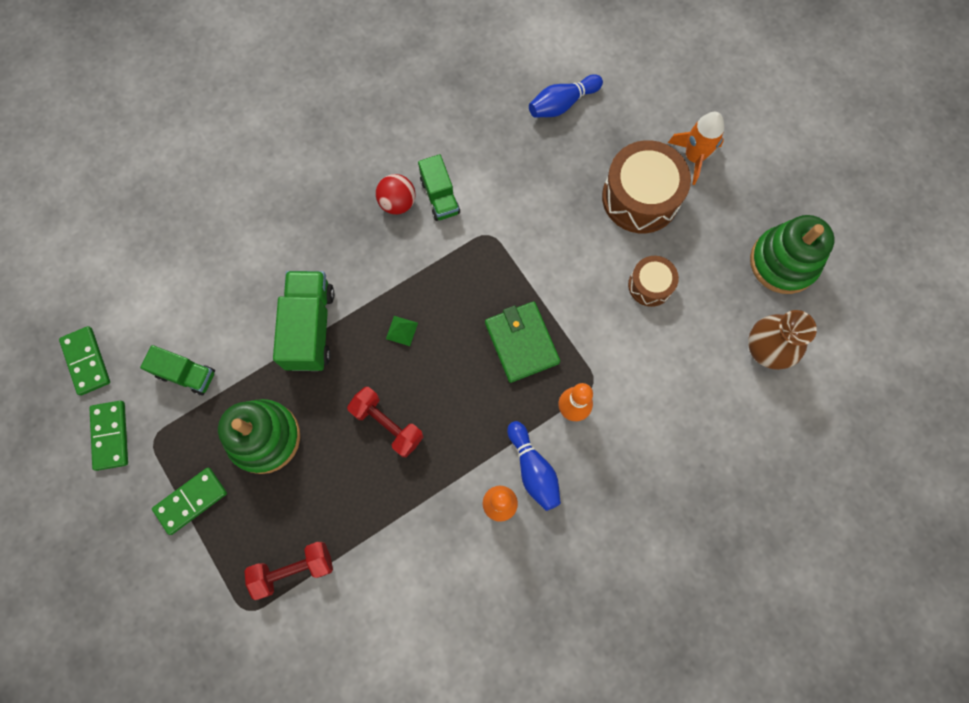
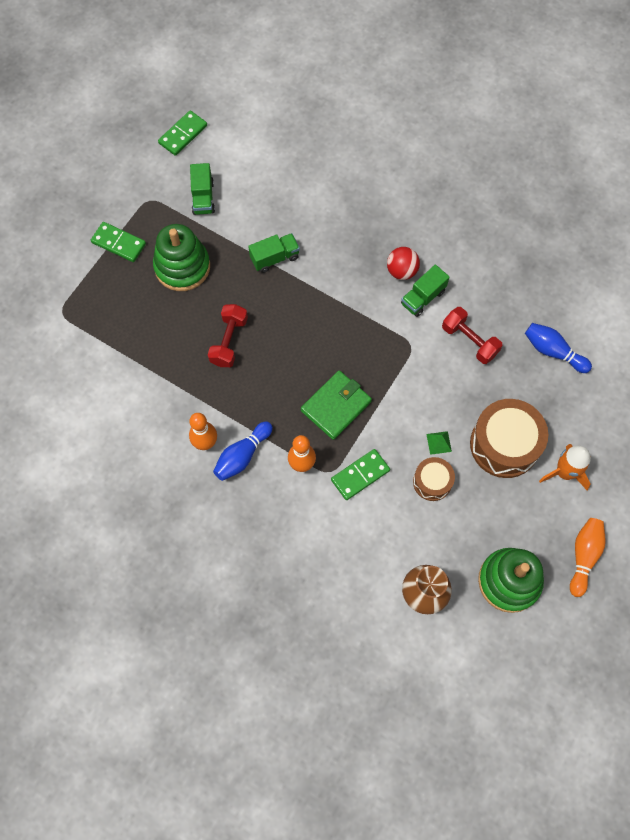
camera: 65 degrees right, 5 degrees down
(111, 435) = (140, 174): green domino -> green domino (360, 475)
(293, 569) = (101, 328): red dumbbell -> red dumbbell (469, 341)
(310, 328) = (274, 258): green truck -> green truck, size x0.62
(402, 330) = (303, 319): green pyramid -> green pyramid (439, 442)
(785, 183) = (583, 556): none -> orange bowling pin

